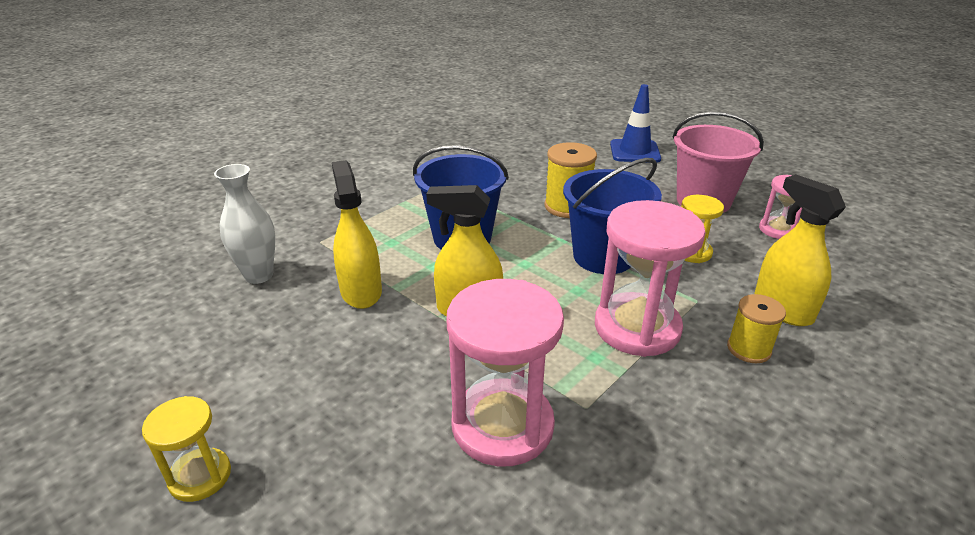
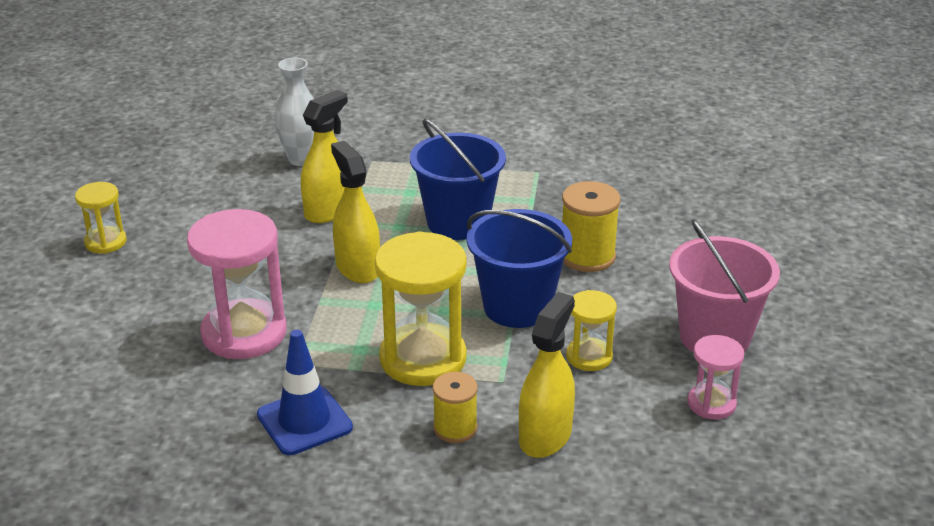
camera: 55 degrees right, 0 degrees up
(635, 151) = (779, 257): blue traffic cone -> blue traffic cone (304, 421)
(637, 328) = (423, 359): pink hourglass -> yellow hourglass

